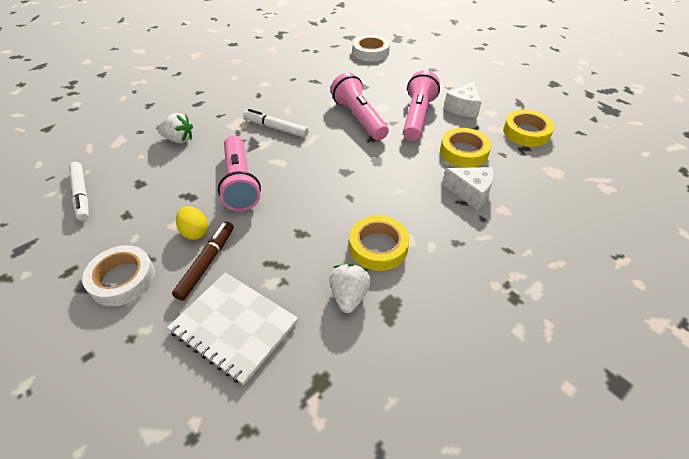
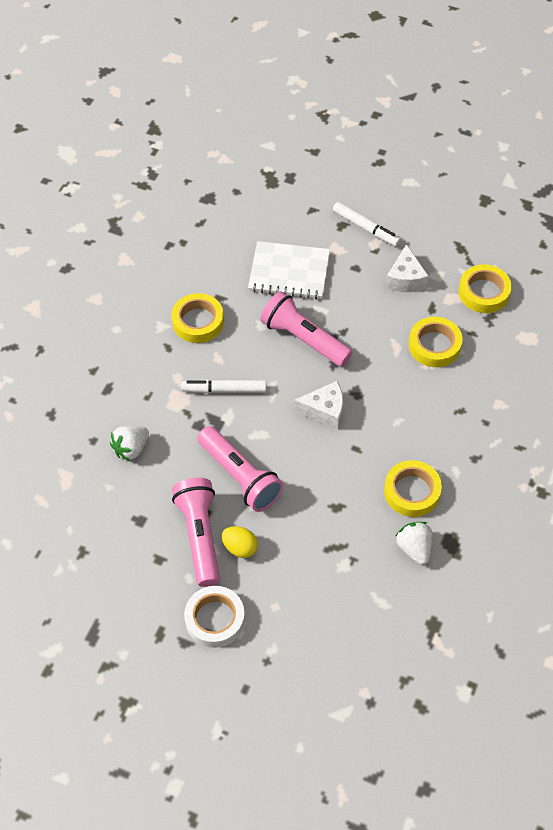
camera: 25 degrees left, 10 degrees up
(82, 194) = (92, 557): white marker -> white marker (366, 228)
(179, 139) = (131, 449): white strawberry -> white strawberry turned 150 degrees clockwise
(206, 263) = (275, 572): brown marker -> none
(234, 327) = (341, 615): white notebook -> white notebook (289, 272)
(290, 88) = (198, 321): none -> yellow tape
(370, 52) = (253, 220): white tape -> none
(417, 117) = (364, 312): pink flashlight -> pink flashlight (200, 536)
(470, 192) = (463, 396): white cheese -> white cheese (325, 411)

